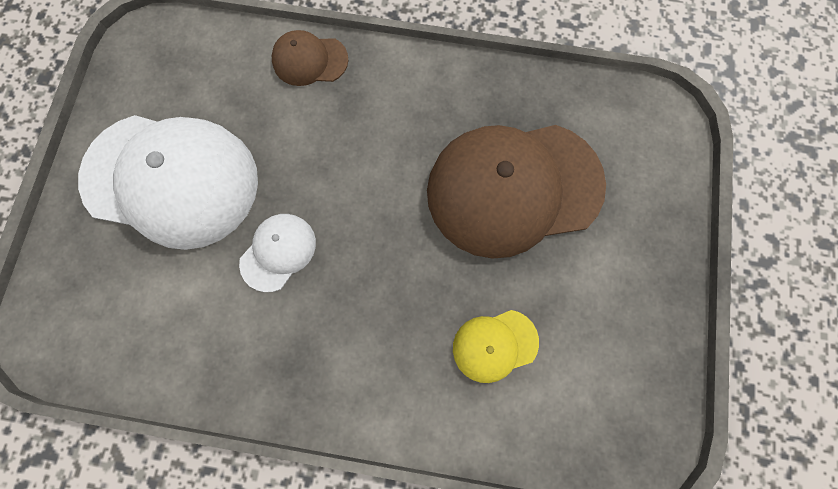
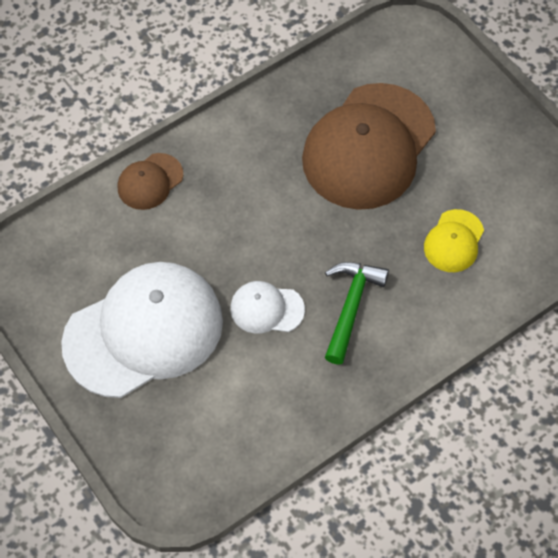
camera: 45 degrees left, 15 degrees down
(278, 252) = (266, 309): white cap -> white cap turned 75 degrees counterclockwise
(345, 317) = (351, 306): none -> green hammer

